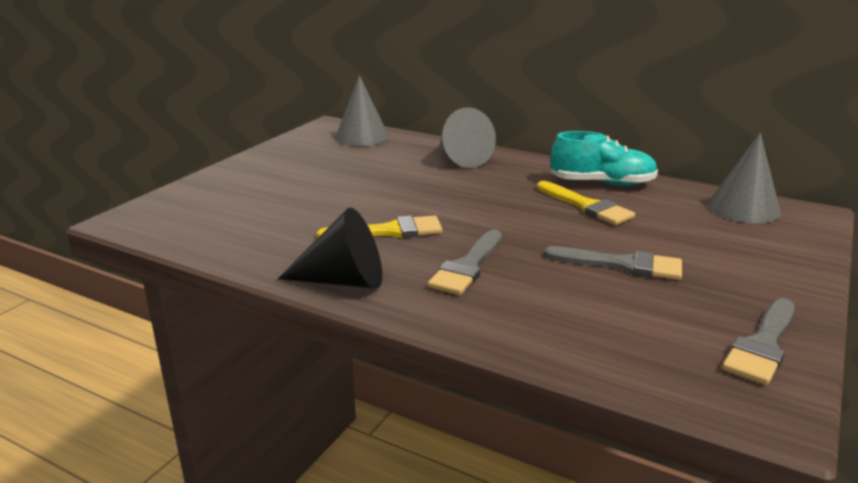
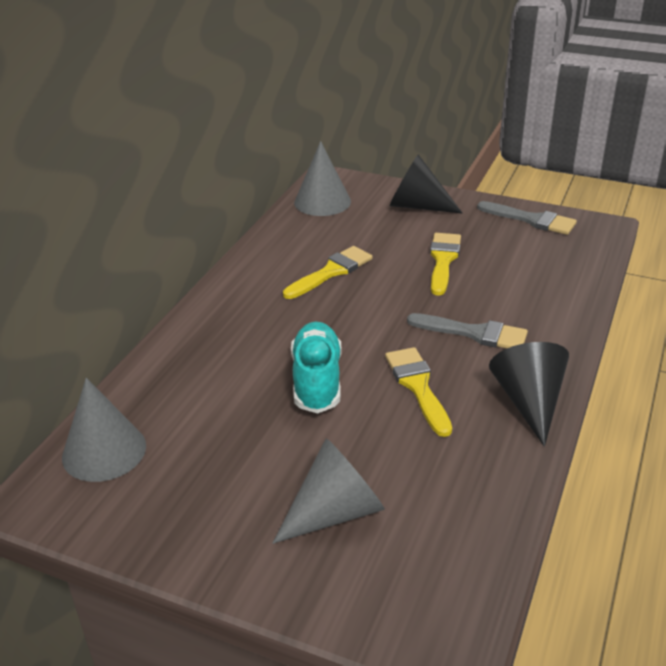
camera: 95 degrees left, 10 degrees up
(461, 158) = (201, 352): grey cone -> grey cone (335, 512)
(602, 183) = (273, 262): turquoise shoe -> turquoise shoe (317, 381)
(622, 265) = (443, 260): grey brush -> yellow brush
(762, 261) = (417, 206): none -> black cone

